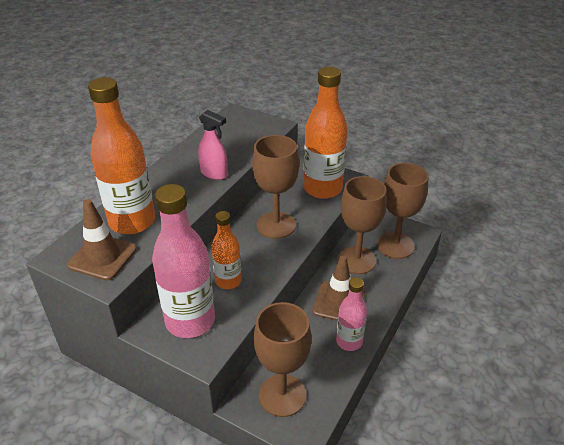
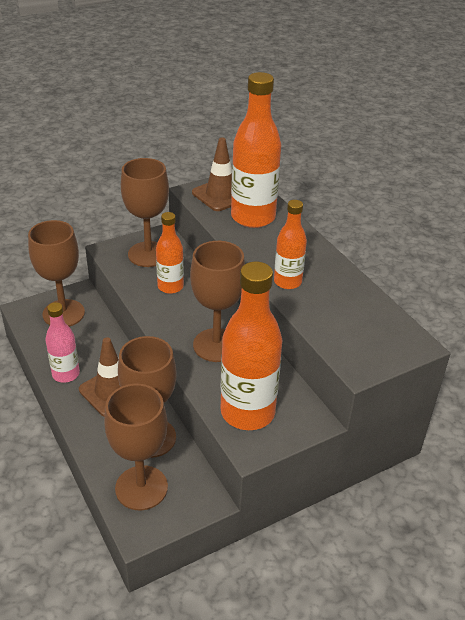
camera: 120 degrees right, 0 degrees up
(190, 321) = (148, 254): pink bottle -> brown goblet
(214, 174) = (287, 282): pink spray bottle -> orange bottle

